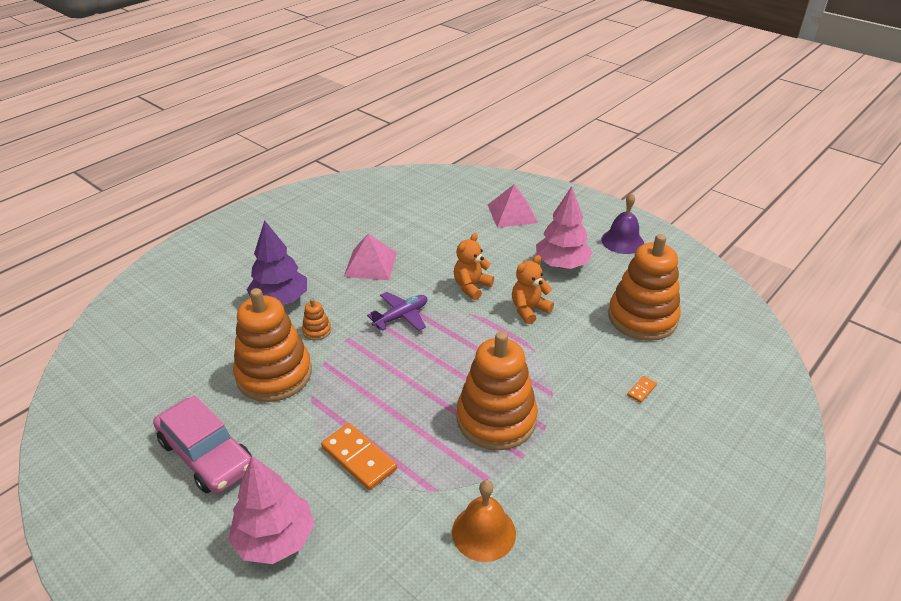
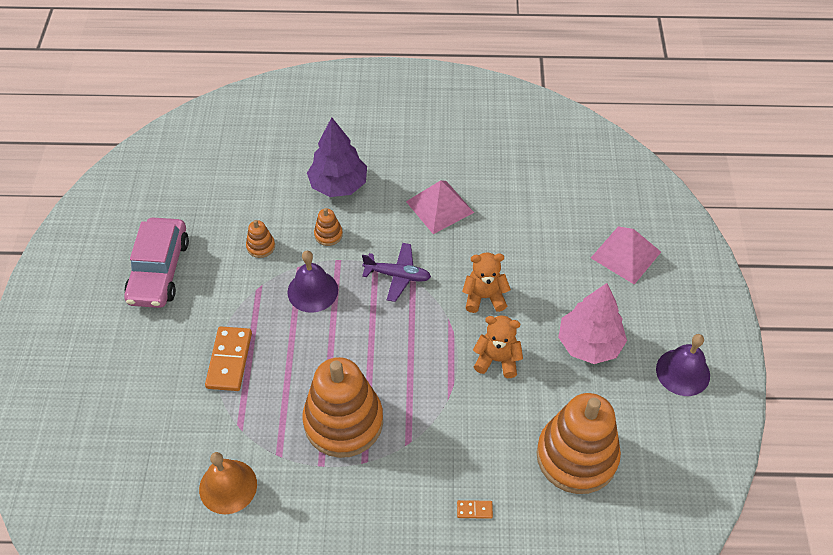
camera: 50 degrees right, 15 degrees up
(274, 374) = (261, 246): orange stacking toy -> orange stacking toy, size x0.41
(275, 539) = (126, 365): pink tree -> none
(356, 368) = (312, 291): none -> purple bell

